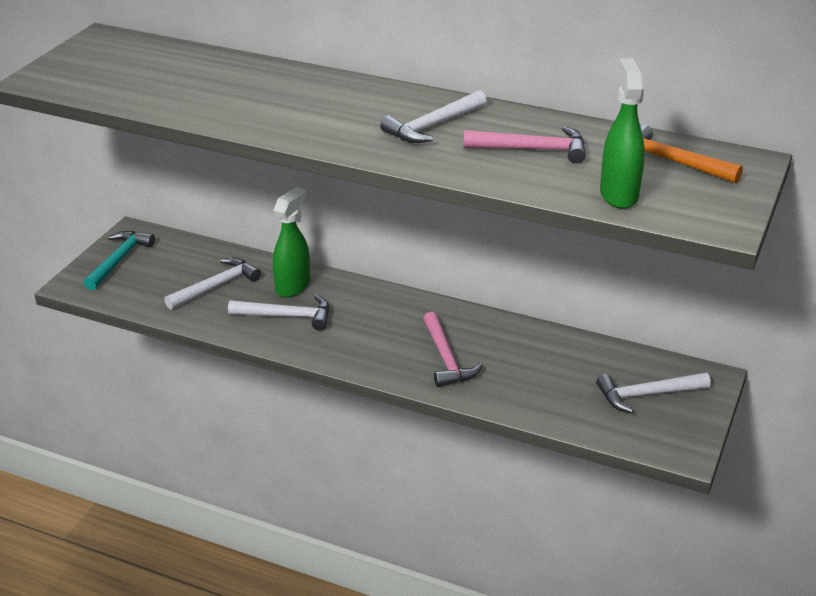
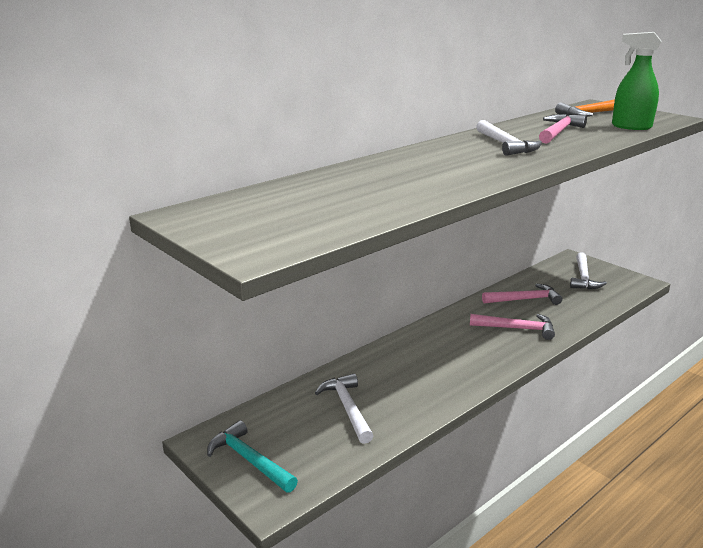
camera: 65 degrees left, 10 degrees down
(287, 316) = (421, 381): white hammer -> none
(293, 286) = (378, 369): green spray bottle -> none
(531, 353) = (524, 299): none -> pink hammer

